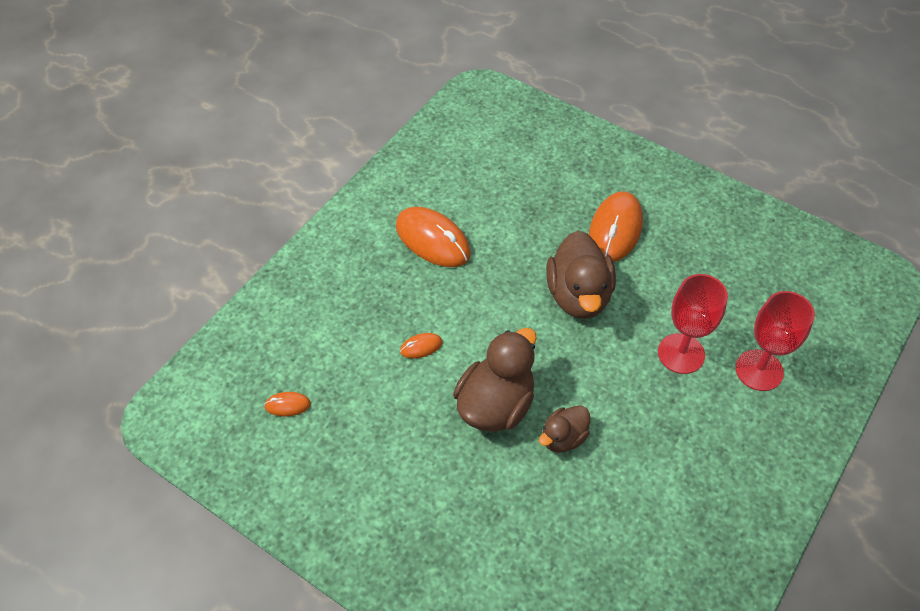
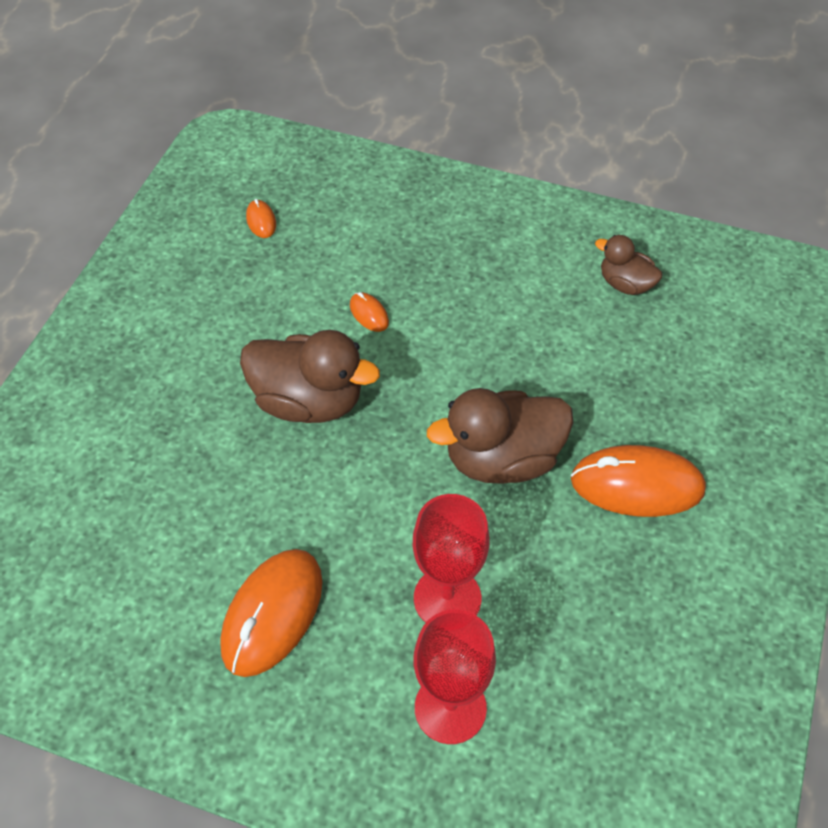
camera: 75 degrees right, 0 degrees up
(433, 240) = (531, 289): orange mouse -> orange mouse (272, 614)
(563, 438) = (279, 479): brown duck -> brown duck (625, 284)

